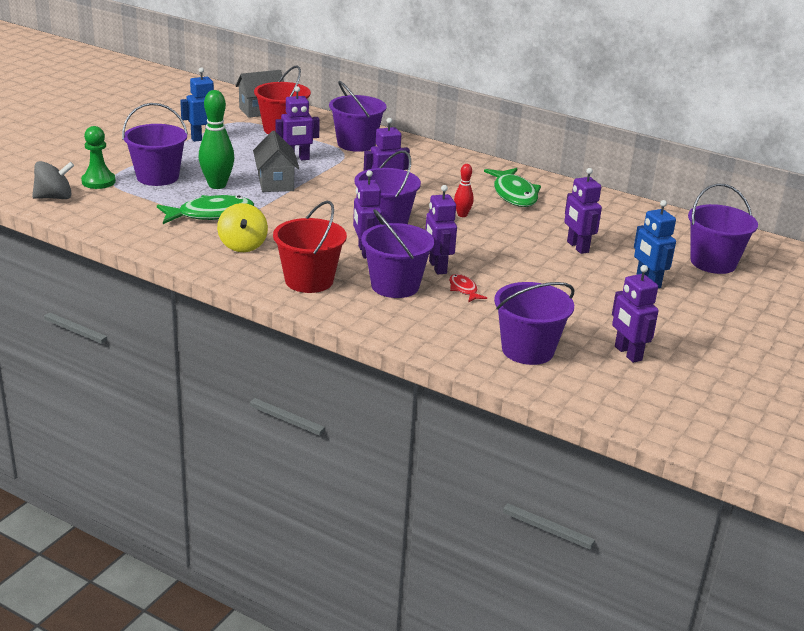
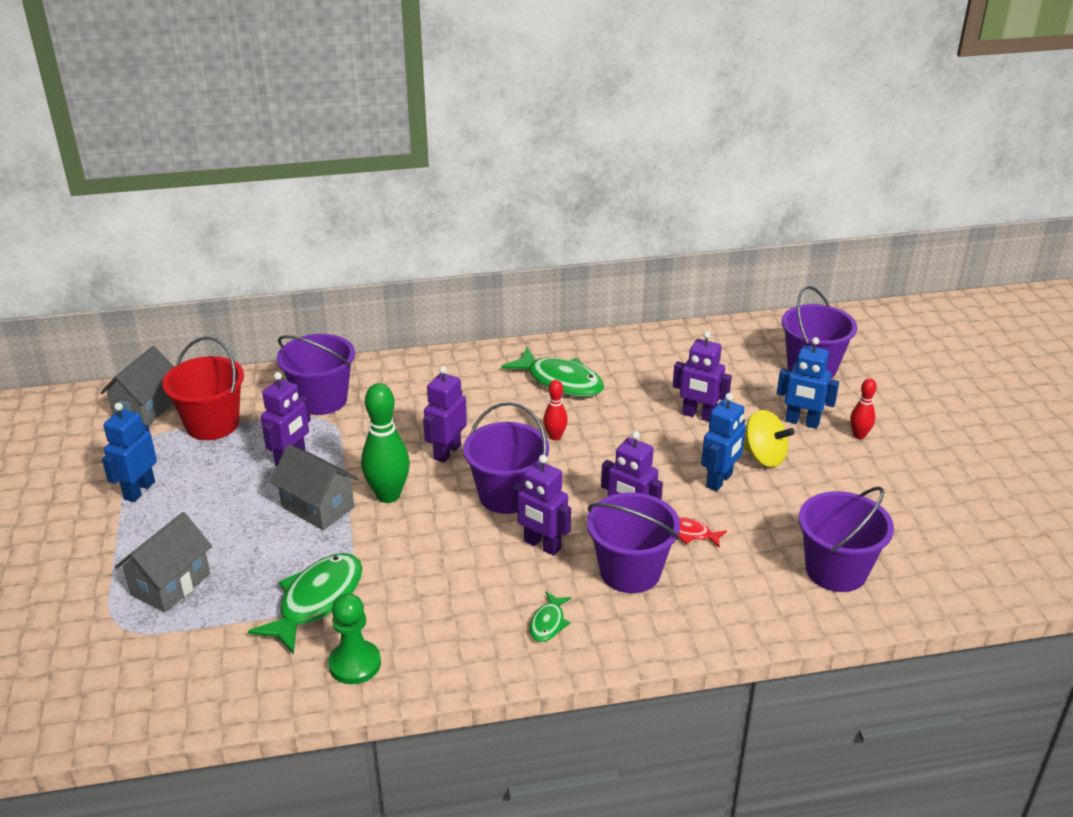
camera: 40 degrees left, 5 degrees up
(54, 197) = (86, 703): grey spinning top -> none
(98, 181) = (106, 639): green pawn -> green pawn (355, 664)
(157, 177) = (171, 584): purple bucket -> grey house
(217, 185) = (259, 552): green bowling pin -> green bowling pin (388, 495)
(242, 245) = (415, 622): yellow spinning top -> yellow spinning top (764, 457)
(309, 280) = (548, 623): red bucket -> green fish
(531, 279) = (719, 480): none -> blue robot
(627, 353) = (901, 517): purple robot -> none
(679, 306) = (859, 435): none -> red bowling pin

